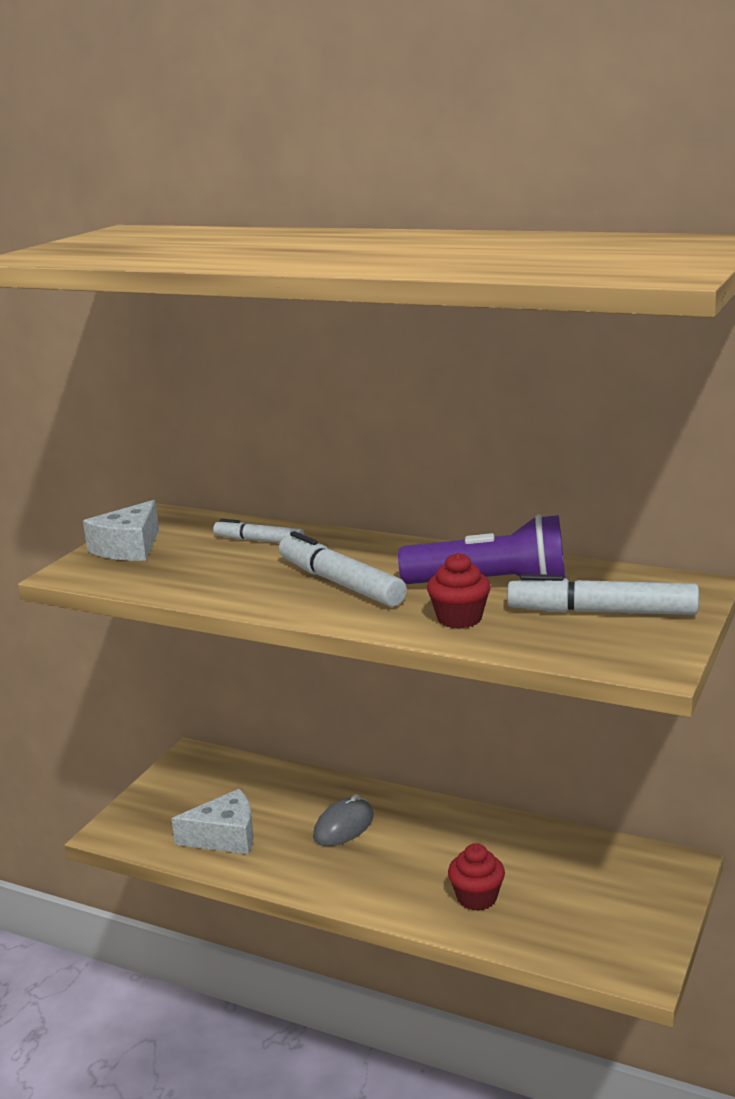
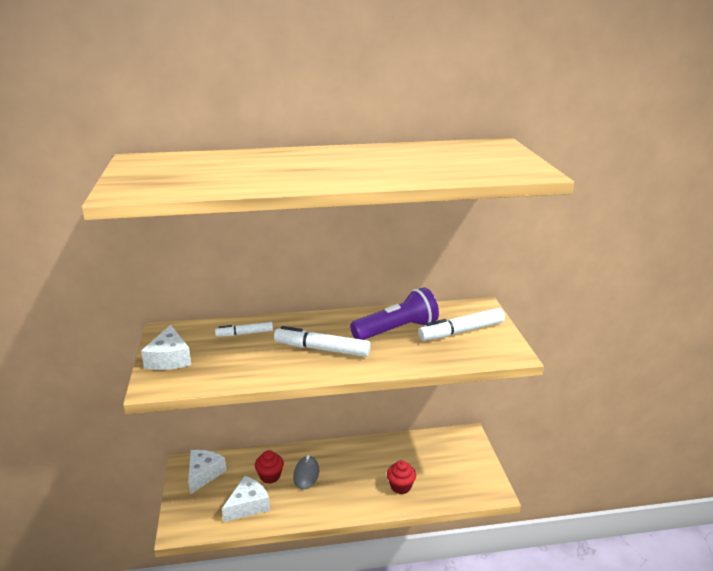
camera: 35 degrees left, 5 degrees up
(204, 776) = (204, 474): none -> white cheese
(459, 618) = (404, 354): red cupcake -> red cupcake (270, 476)

